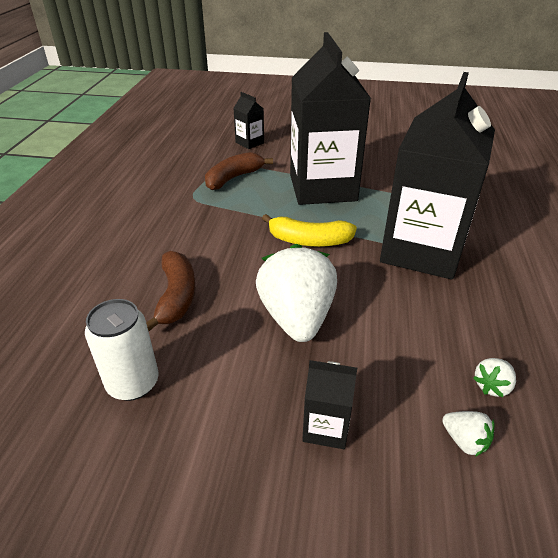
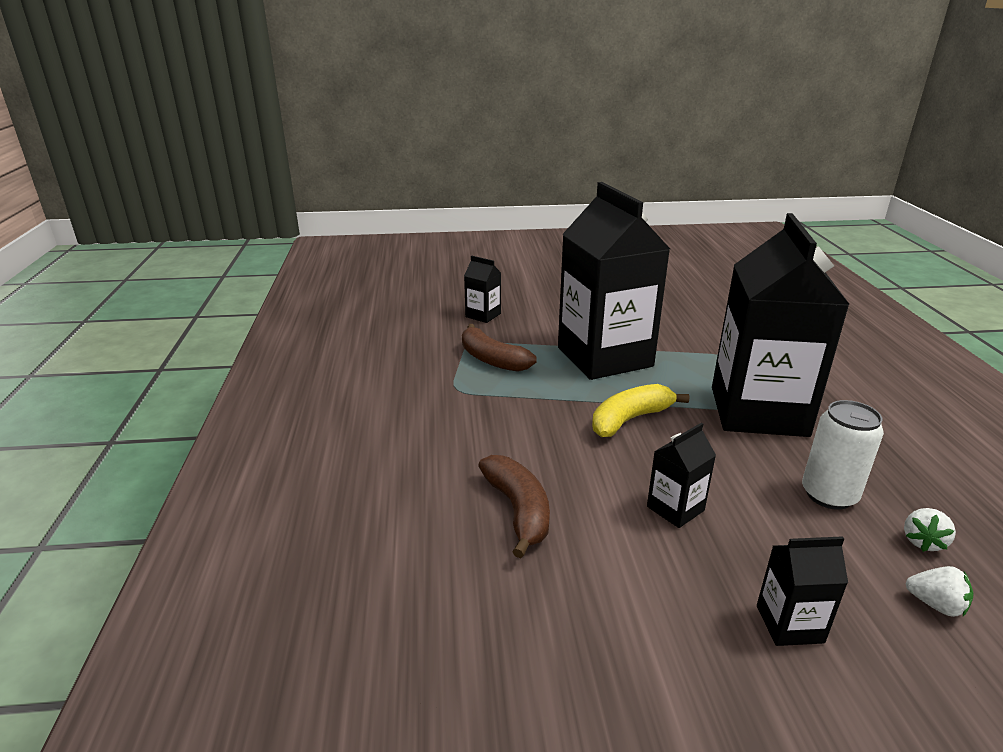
camera: 15 degrees left, 10 degrees down
(133, 383) = (536, 624): white can -> white can (829, 495)
(233, 178) = (492, 359): brown banana -> brown banana turned 75 degrees counterclockwise
(296, 317) = (675, 508): white strawberry -> black carton
(309, 241) = (630, 419): yellow banana -> yellow banana turned 150 degrees clockwise

